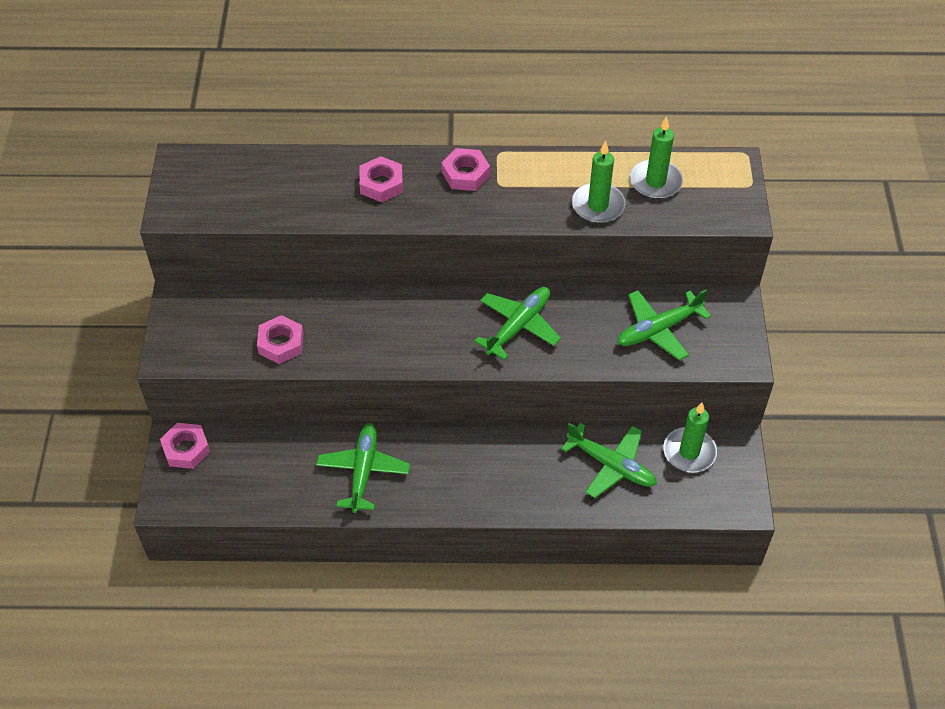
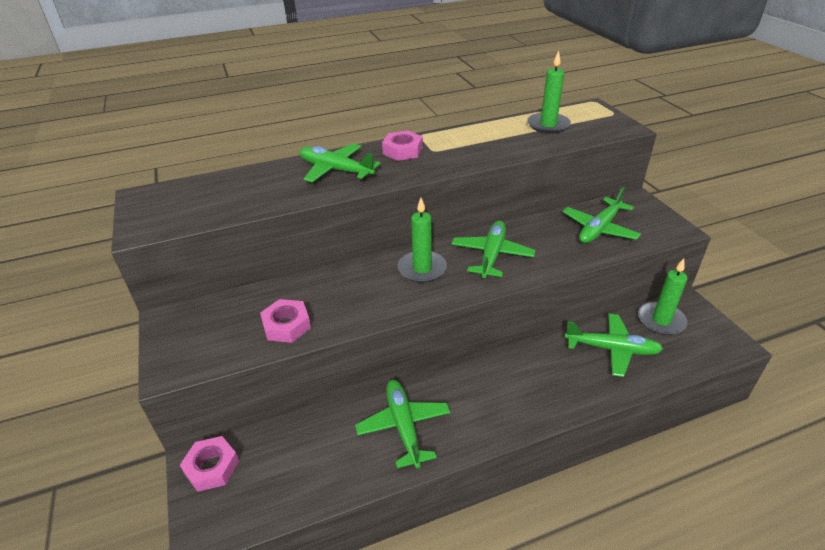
camera: 20 degrees left, 15 degrees down
(381, 184) = (336, 170): pink nut -> green plane
(598, 205) = (519, 145): green candle -> green candle (422, 269)

